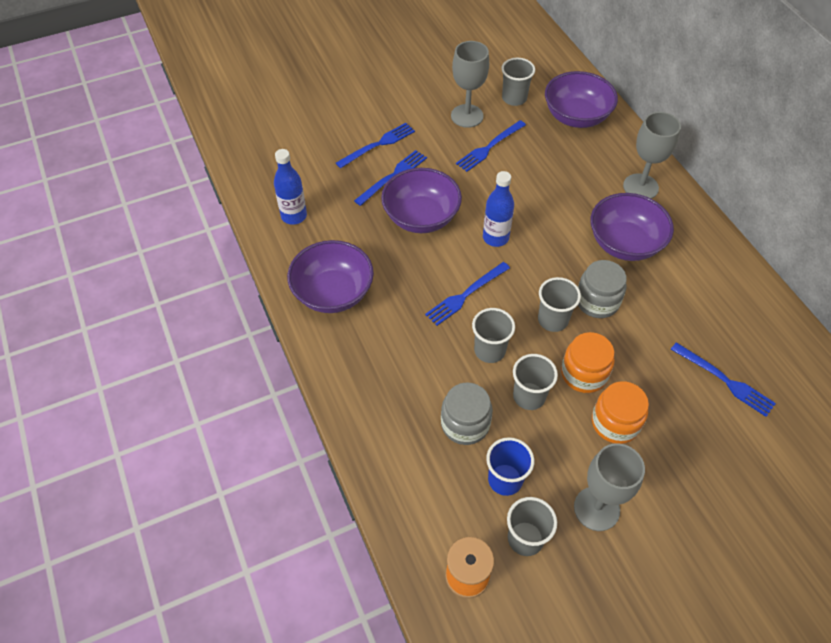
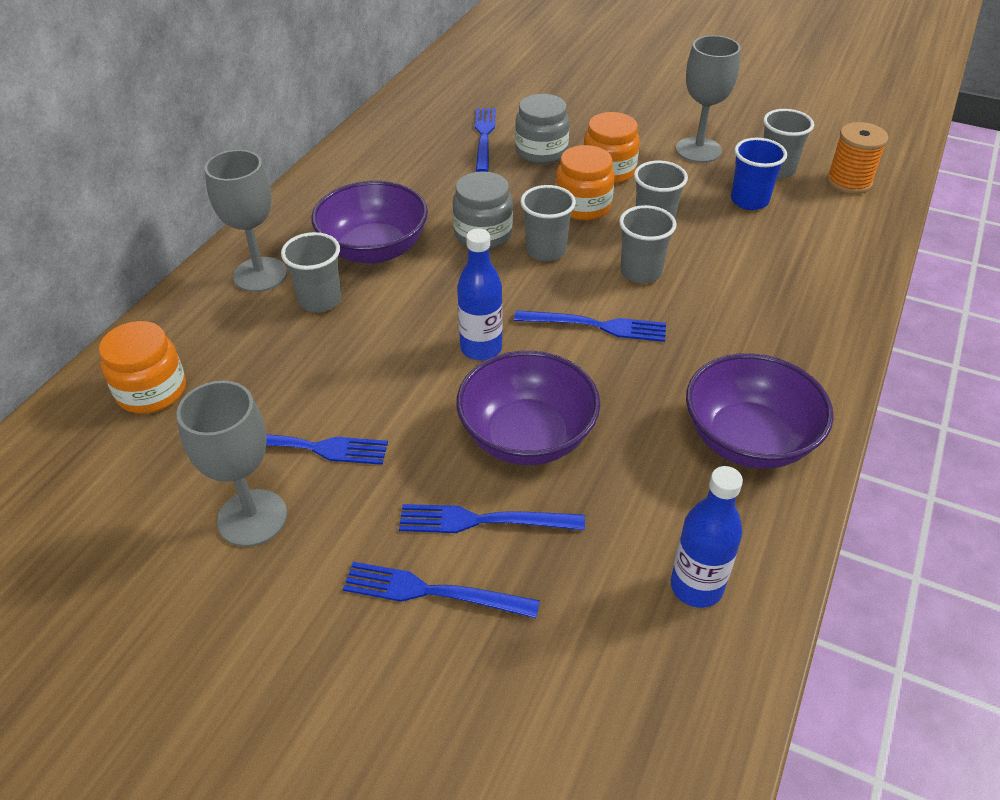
camera: 130 degrees left, 10 degrees down
(465, 424) = (738, 246): grey jar -> grey jar (541, 151)
(514, 98) = (155, 484): grey cup -> grey cup (320, 300)
(576, 116) = (152, 391): purple bowl -> orange jar

